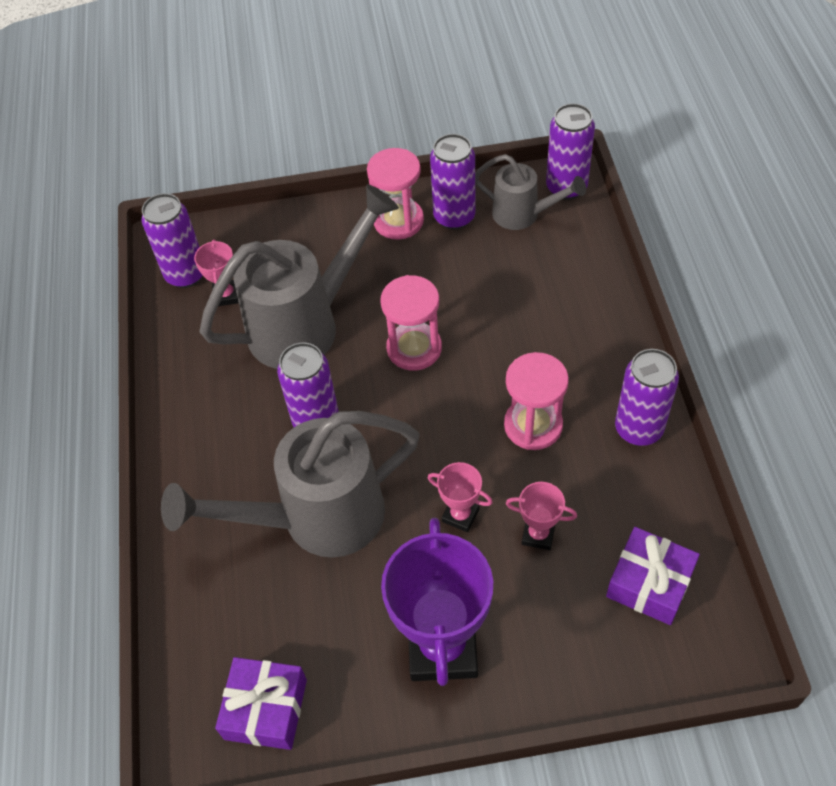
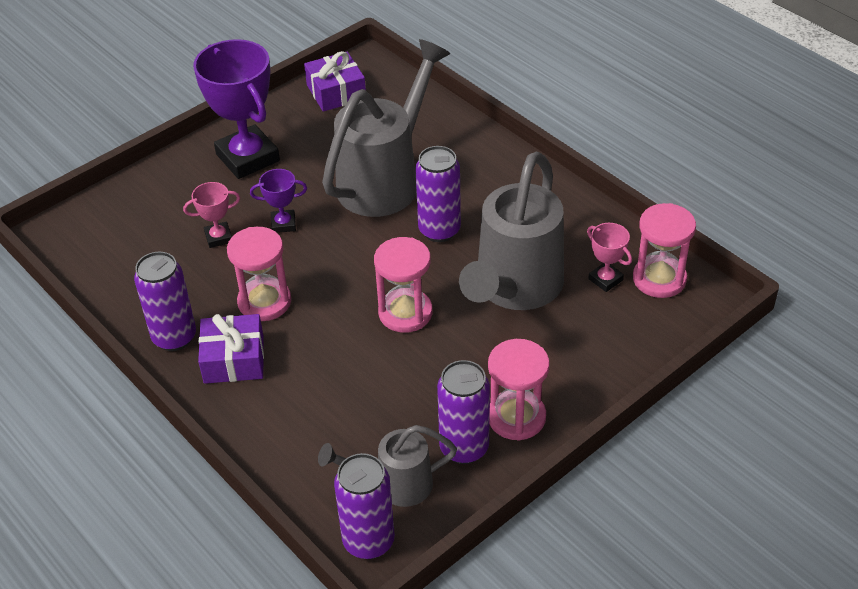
camera: 145 degrees right, 10 degrees down
(186, 274) = (659, 279): purple can -> pink hourglass
(460, 515) = (283, 224): pink trophy -> purple trophy
(649, 583) = (122, 245): purple gift -> purple gift (234, 359)

